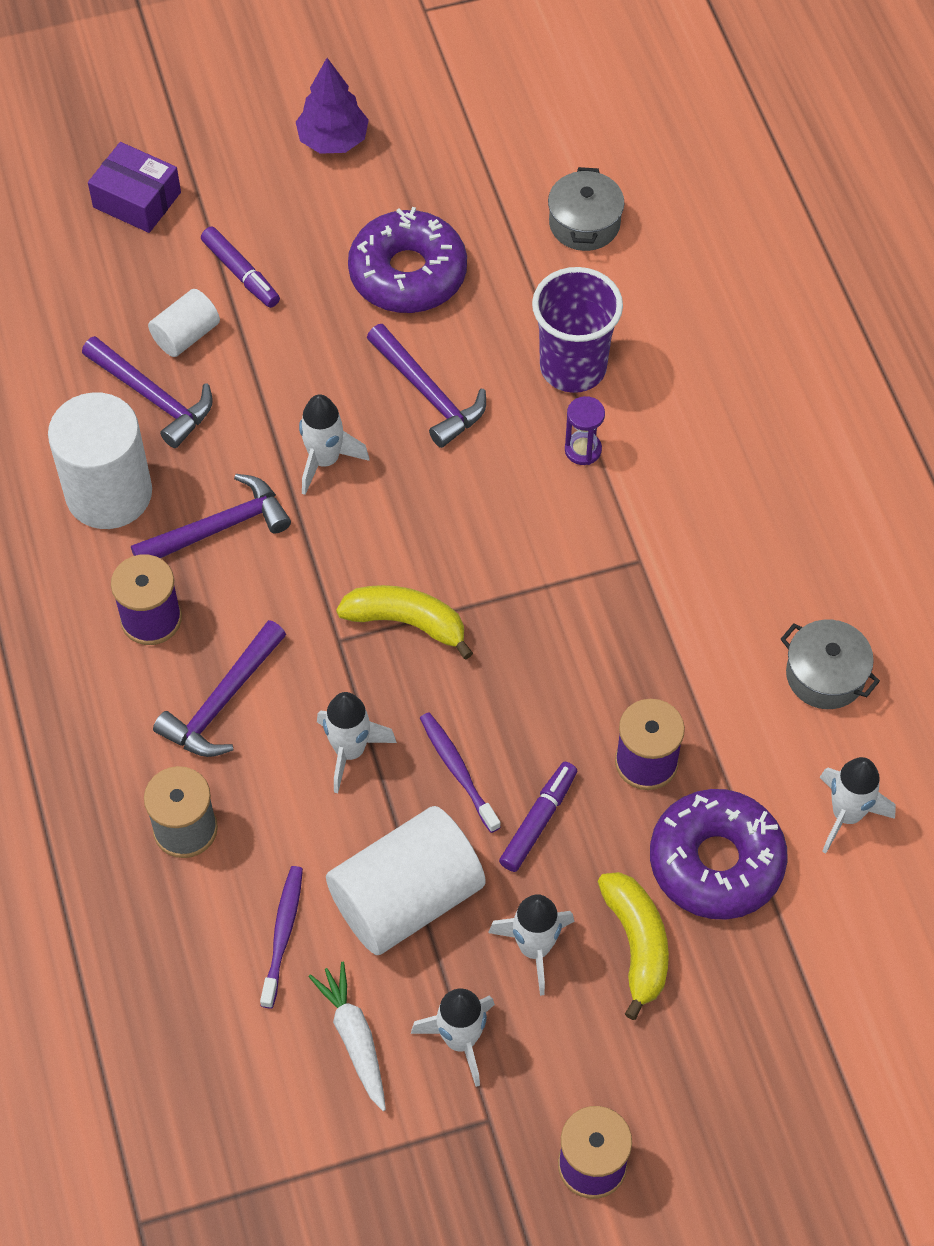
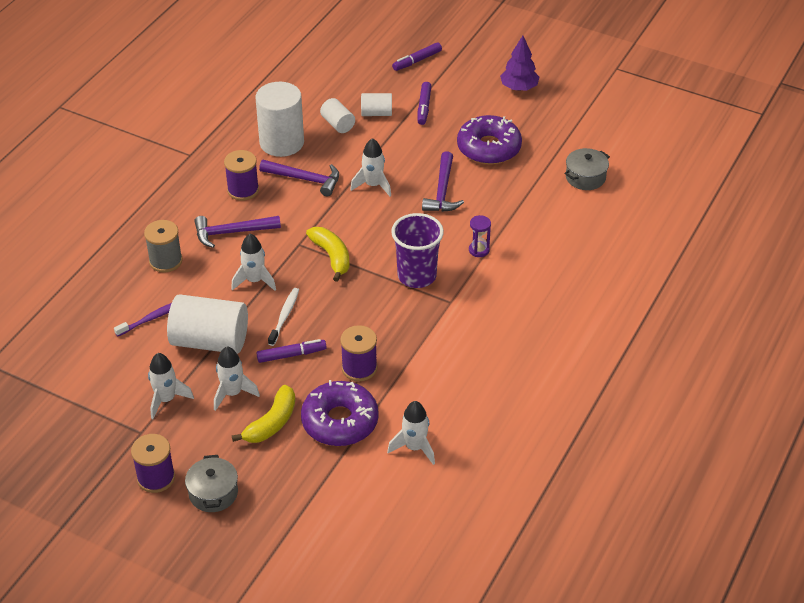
camera: 45 degrees right, 15 degrees down
(137, 200) = (417, 61): purple box -> purple marker
(153, 397) = (338, 124): purple hammer -> white cylinder
(354, 1038) = (131, 368): white carrot -> none
(458, 770) = (284, 316): purple toothbrush -> white toothbrush
(573, 367) = (513, 221): purple cup -> purple cup (417, 276)
(825, 675) = (473, 395): grey pot -> grey pot (213, 493)

